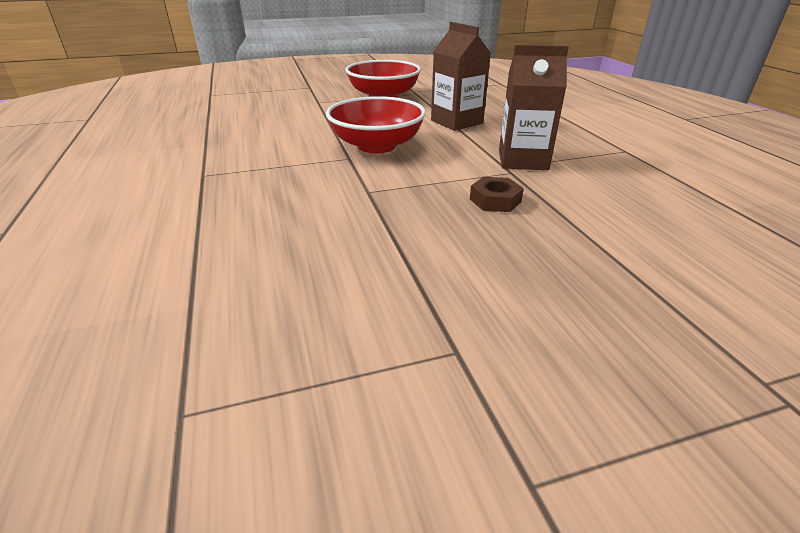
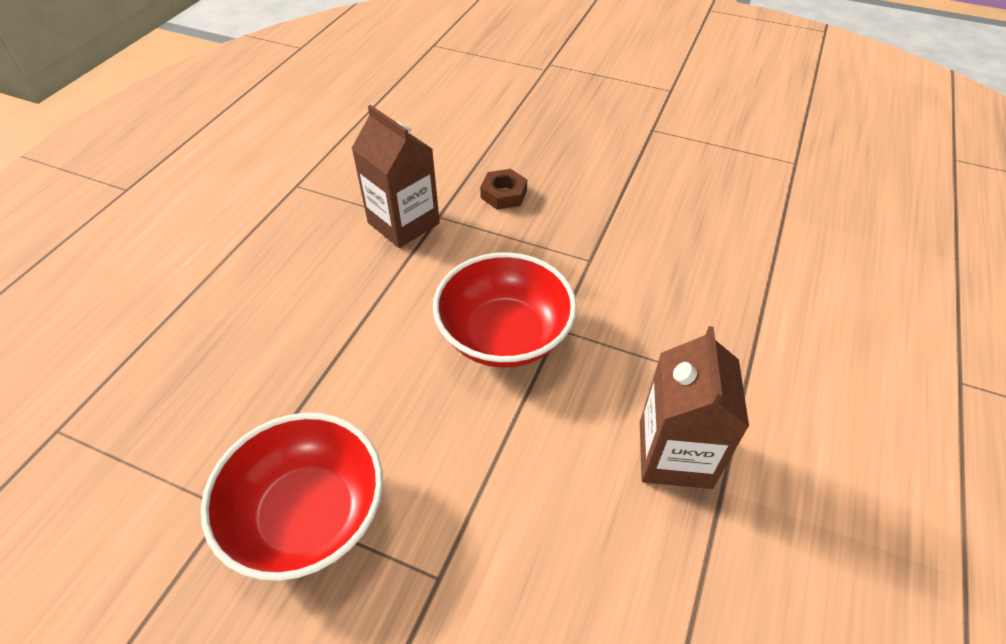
camera: 140 degrees left, 15 degrees up
(456, 122) = (343, 335): brown carton -> brown carton (675, 454)

